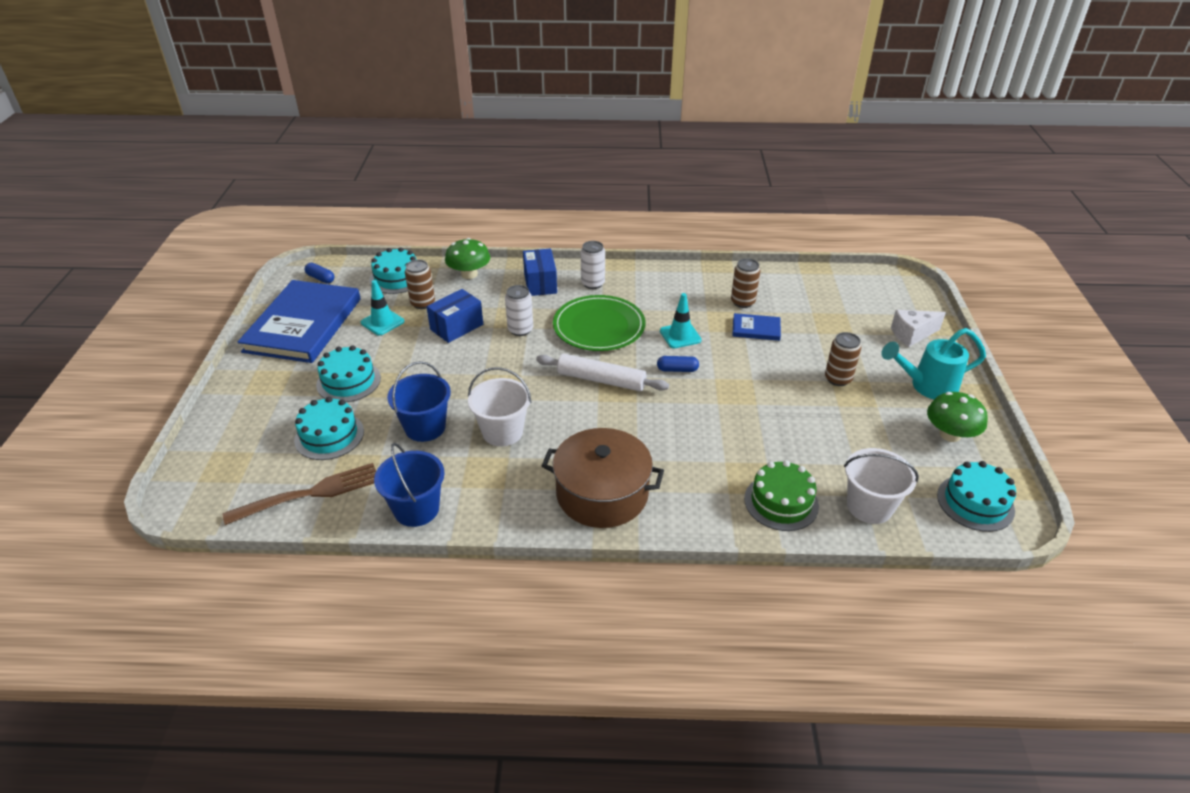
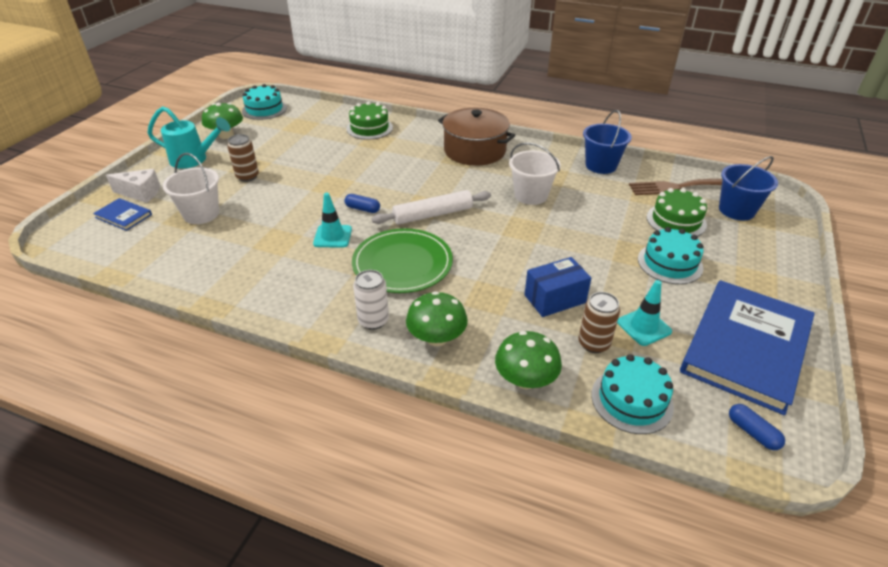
camera: 160 degrees left, 0 degrees up
(329, 435) = (676, 221): turquoise cake -> green cake
(425, 427) = (594, 210): blue bucket -> blue bucket (736, 210)
(520, 330) = (485, 279): white can -> none
(540, 283) = (436, 338): blue box -> green mushroom
(601, 380) = (432, 214): white rolling pin -> white rolling pin turned 60 degrees counterclockwise
(742, 302) = (238, 256): brown can -> none
(756, 329) = (259, 227): blue book -> blue book (123, 216)
(869, 506) = (322, 118): white bucket -> white bucket (201, 214)

